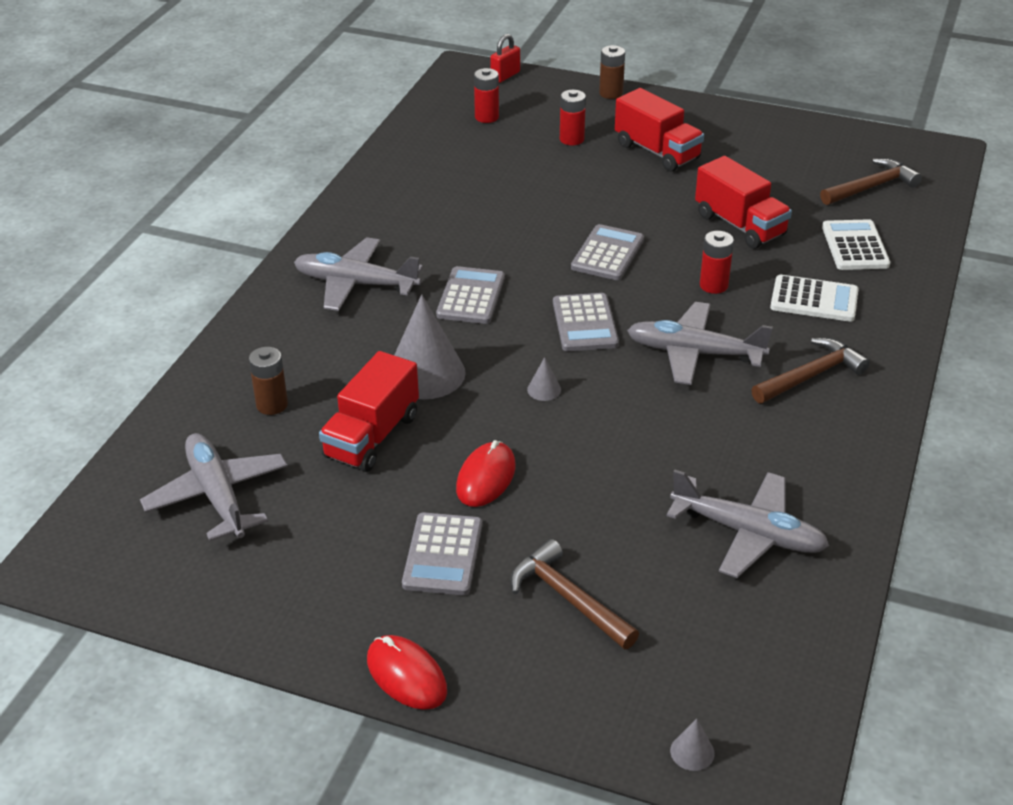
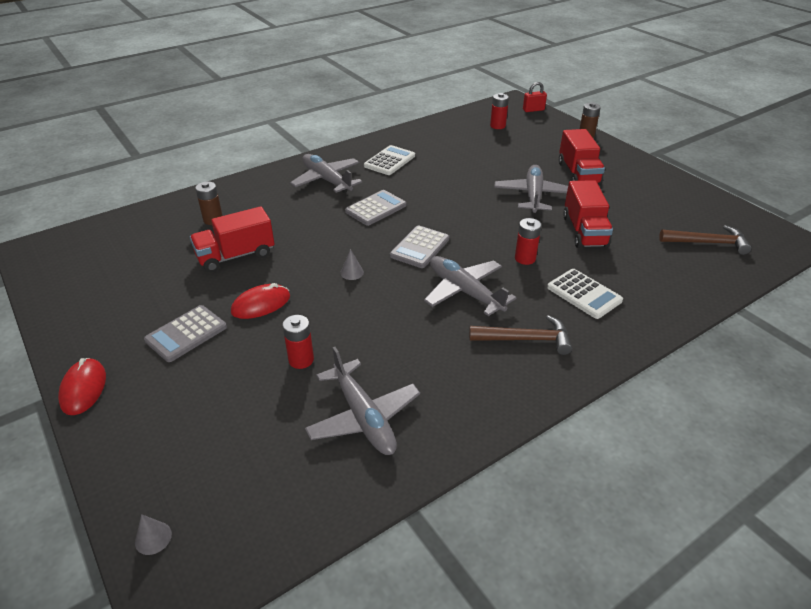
camera: 35 degrees right, 0 degrees up
(217, 495) = (133, 250): grey plane -> grey plane (533, 195)
(426, 373) = (302, 237): grey cone -> none
(568, 598) = (213, 395): brown hammer -> none
(571, 139) = (533, 151): red battery -> red battery (301, 360)
(607, 254) = (480, 216): grey calculator -> none
(855, 246) = (653, 274): white calculator -> white calculator (389, 161)

